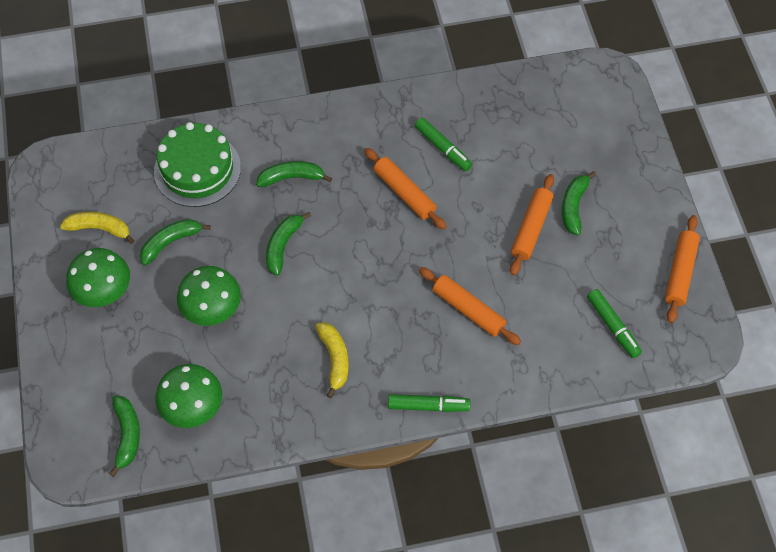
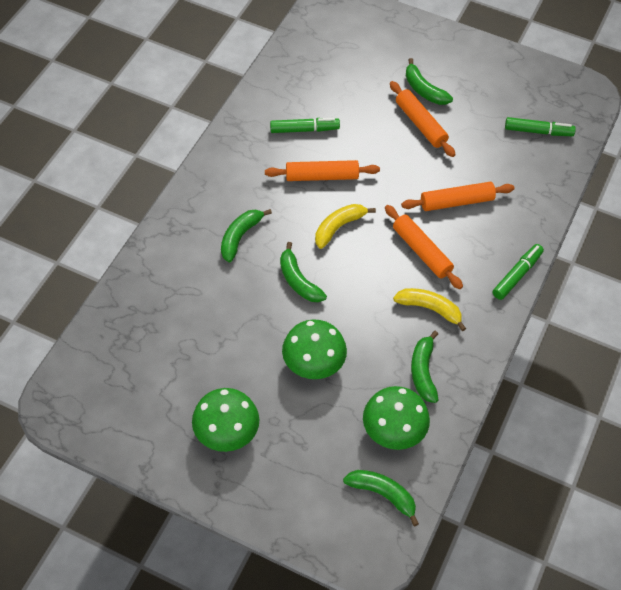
camera: 55 degrees left, 5 degrees down
(99, 228) = (161, 400): yellow banana -> yellow banana (338, 227)
(170, 242) = (224, 356): green banana -> green banana (423, 372)
(197, 169) = (170, 295): green cake -> none
(680, 272) = (526, 70): orange rolling pin -> orange rolling pin (422, 251)

